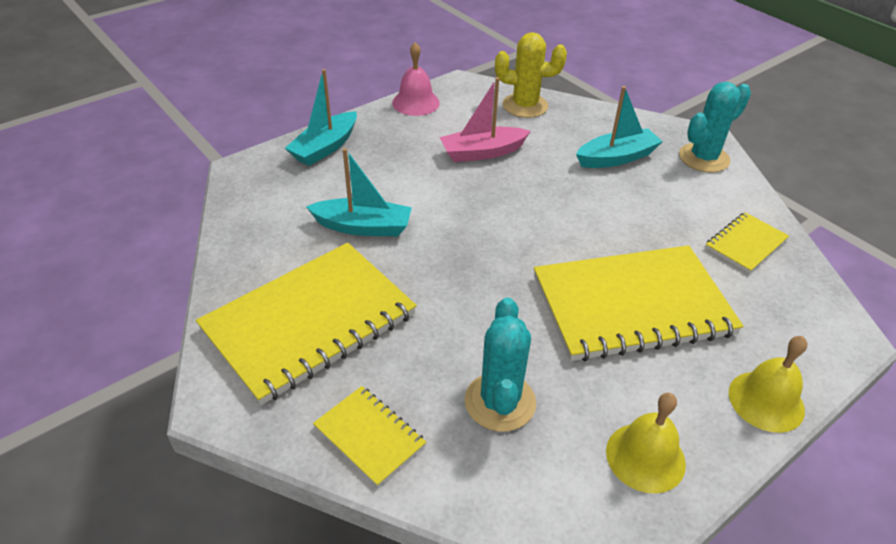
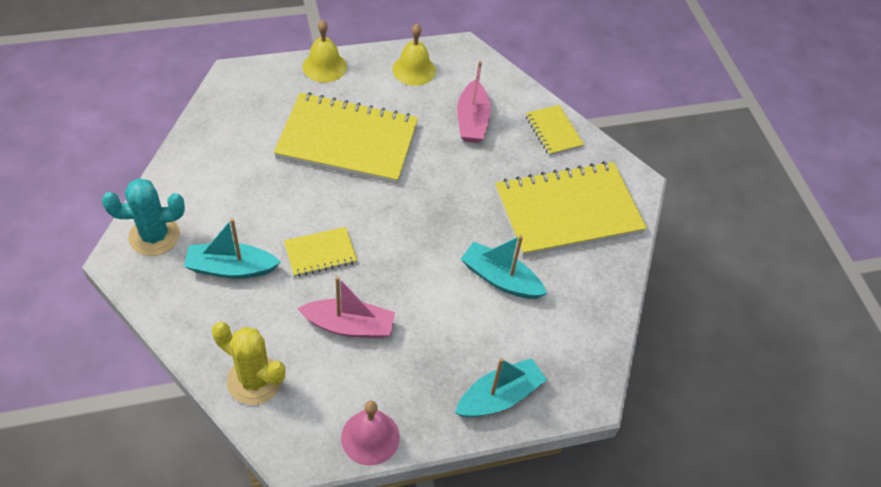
camera: 160 degrees left, 10 degrees up
(500, 402) = (472, 121): turquoise cactus -> pink boat
(745, 244) = (221, 150): yellow notebook -> yellow notebook (320, 253)

